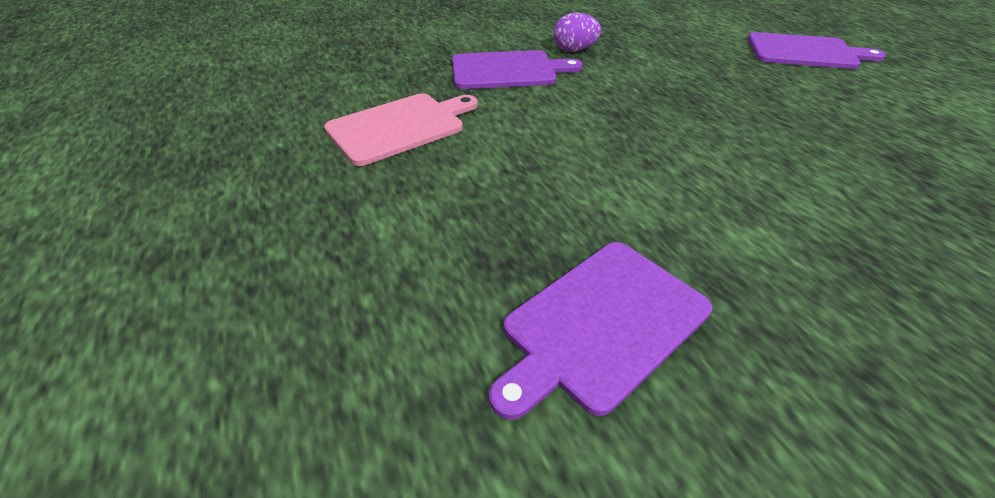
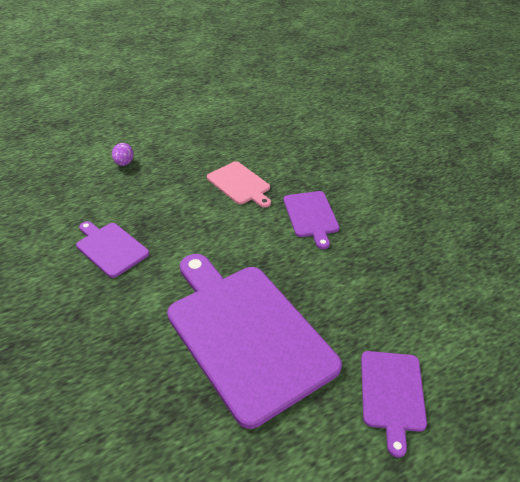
camera: 85 degrees right, 0 degrees up
(574, 50) = (351, 246): purple egg -> purple egg (124, 163)
(775, 133) = (246, 333): none -> purple cutting board

